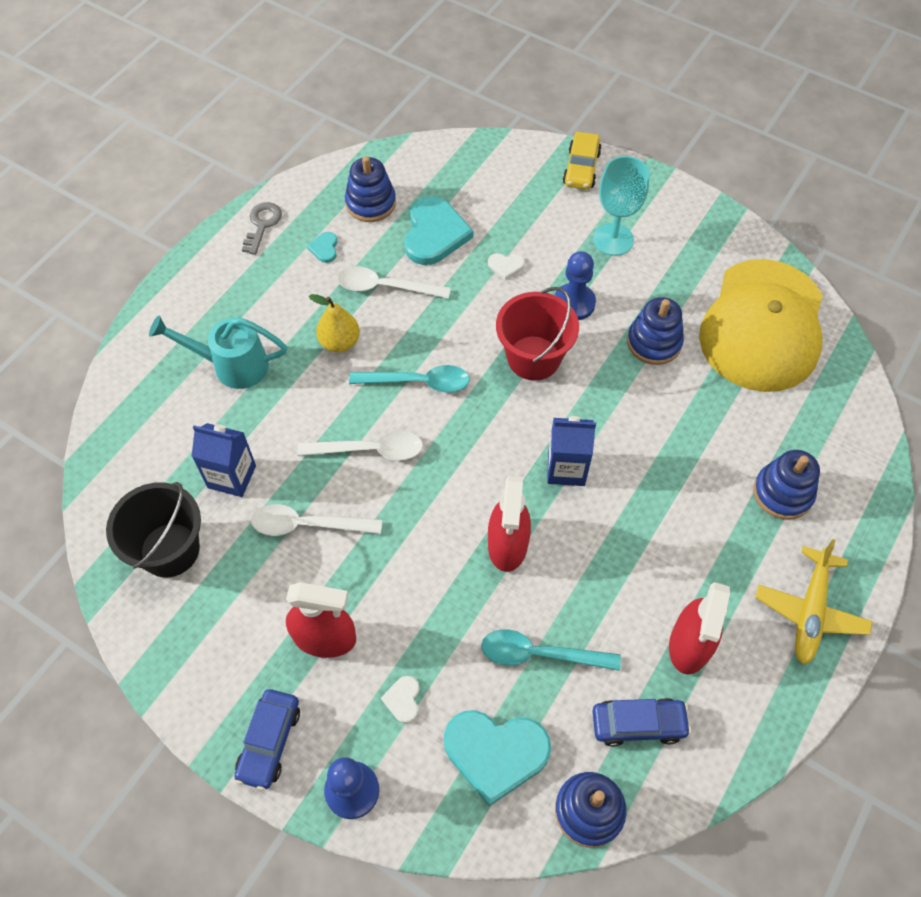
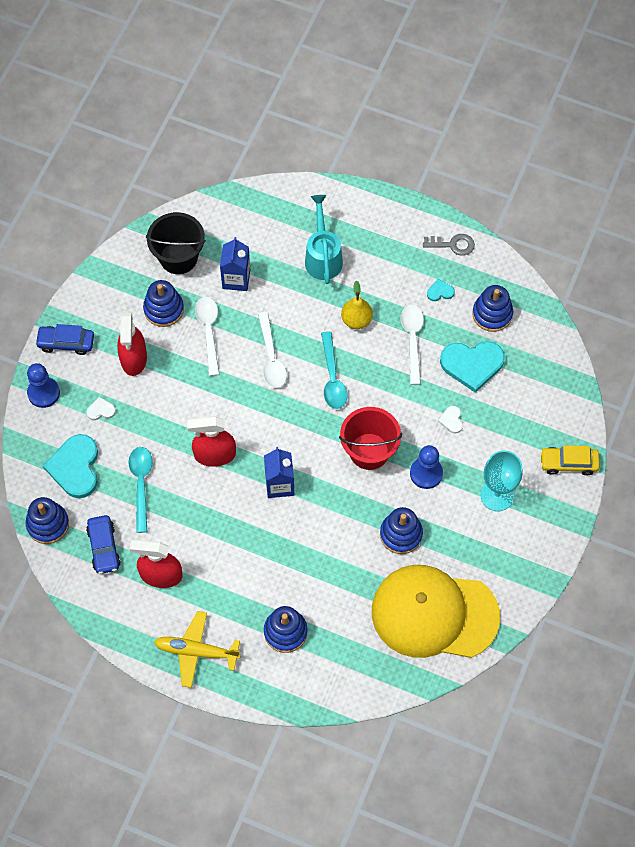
camera: 80 degrees right, 5 degrees up
(252, 582) = (164, 309): none -> blue stacking toy

